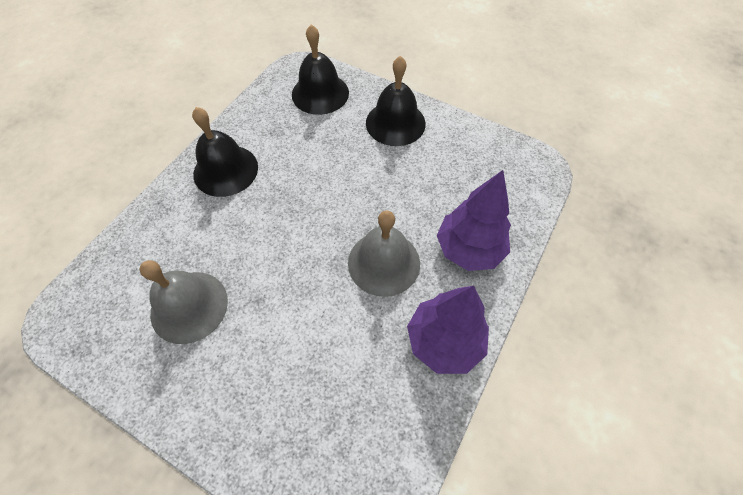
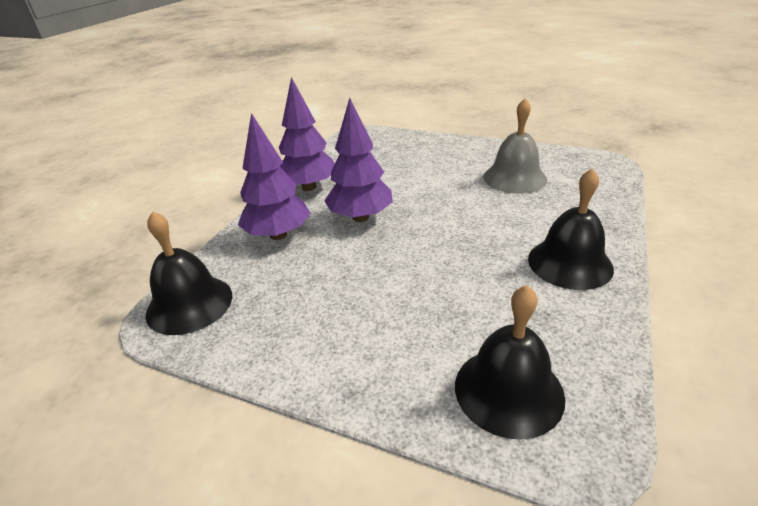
camera: 175 degrees right, 25 degrees down
(384, 263) = (361, 217): grey bell -> purple tree
(395, 123) = (363, 353): black bell -> black bell (189, 304)

